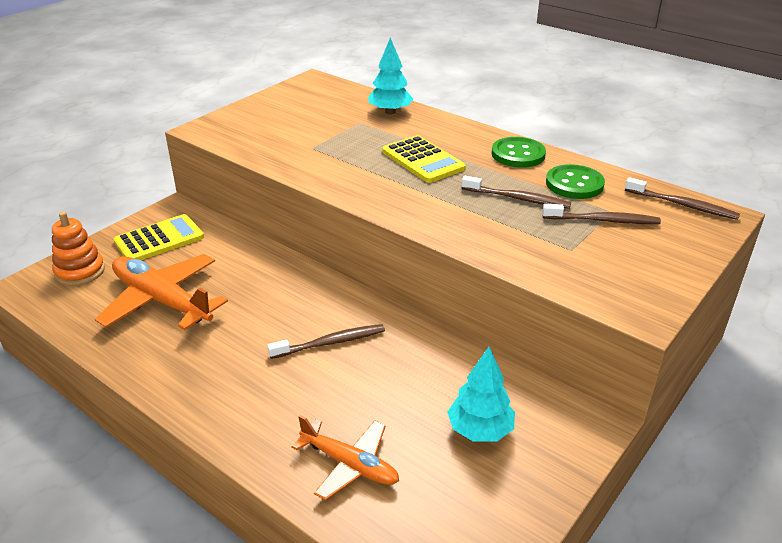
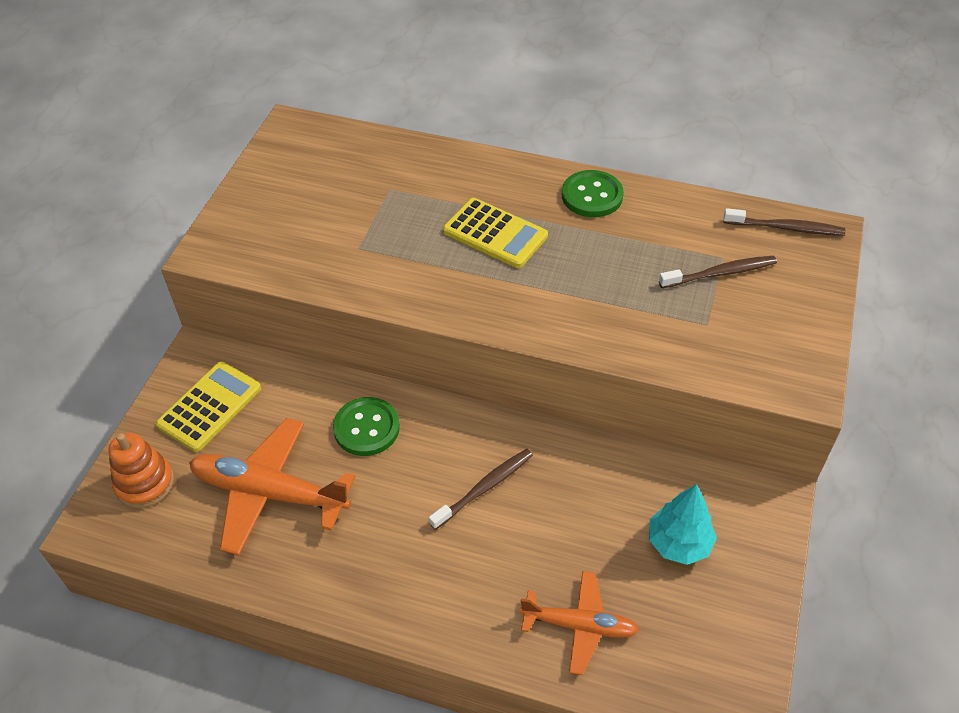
camera: 20 degrees left, 15 degrees up
(390, 112) = (416, 162): turquoise tree -> none
(517, 198) = (622, 265): brown toothbrush -> none
(574, 184) = (669, 226): green button -> green button (366, 428)

